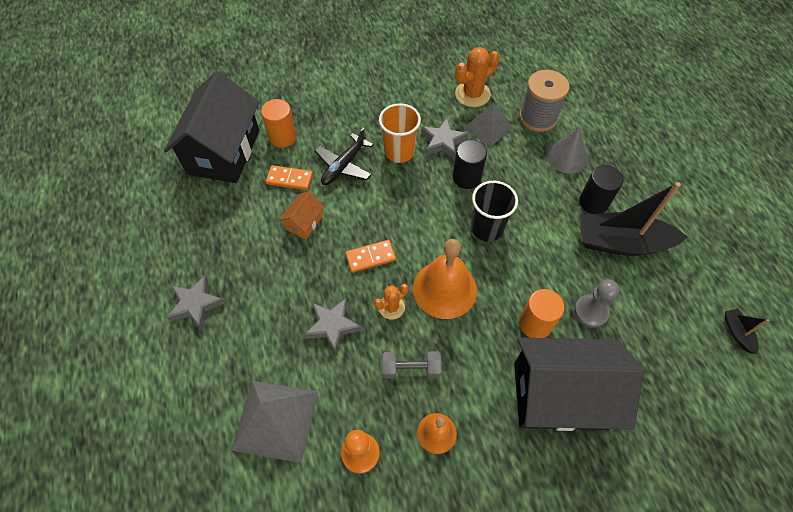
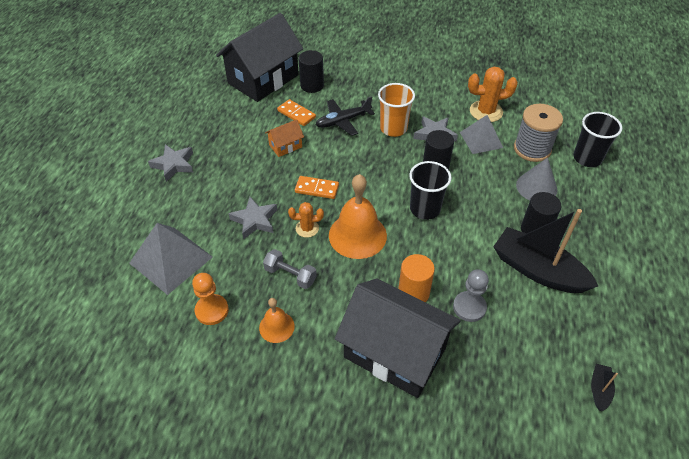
camera: 30 degrees right, 10 degrees down
(283, 137) = (312, 85): orange cylinder -> black cylinder
(588, 106) = (587, 158): none -> black cup

